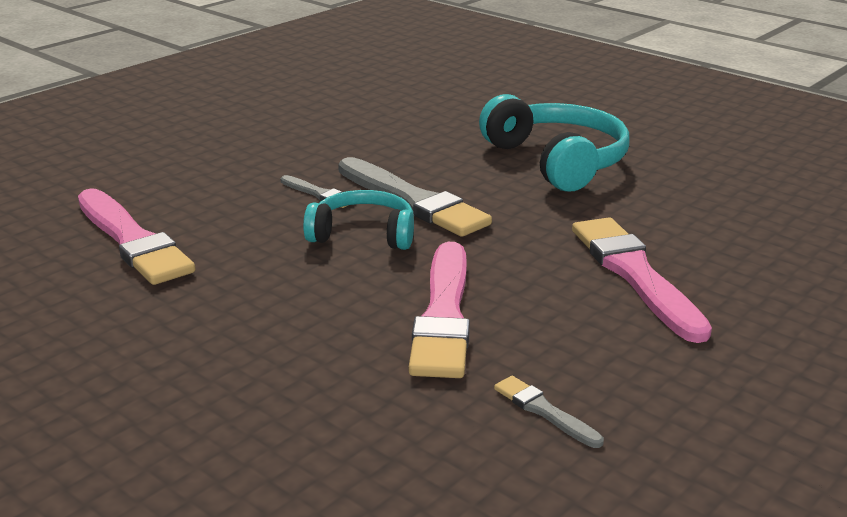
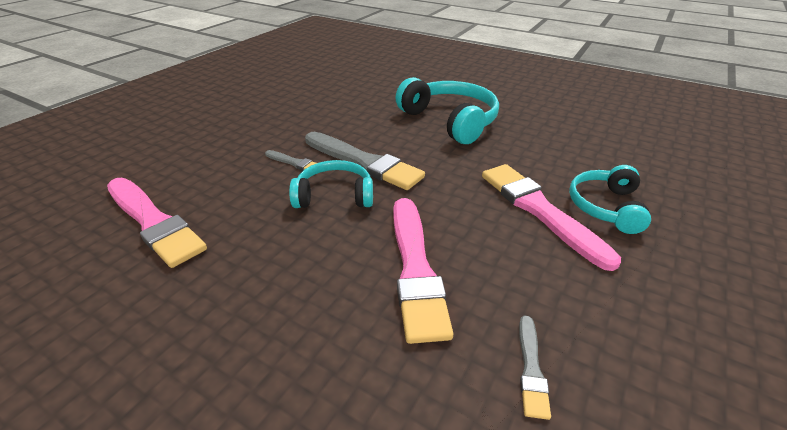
camera: 10 degrees left, 10 degrees up
(544, 411) = (531, 368): grey brush -> grey brush turned 120 degrees counterclockwise
(732, 280) = (606, 207): none -> turquoise headphones

